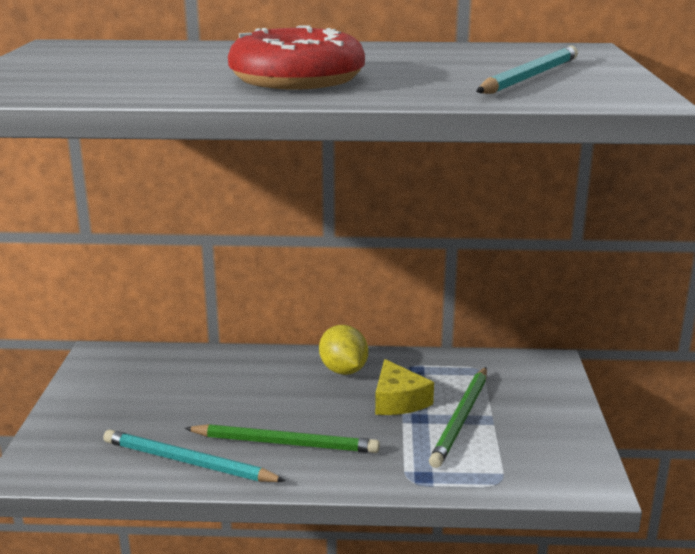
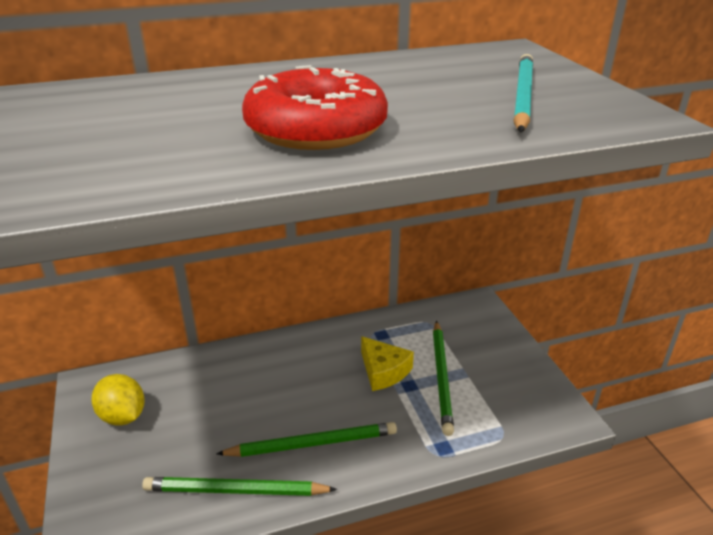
camera: 20 degrees left, 10 degrees up
(188, 462) = (235, 491): turquoise pencil -> green pencil
(343, 370) = (323, 349): yellow lemon -> yellow lemon (123, 416)

